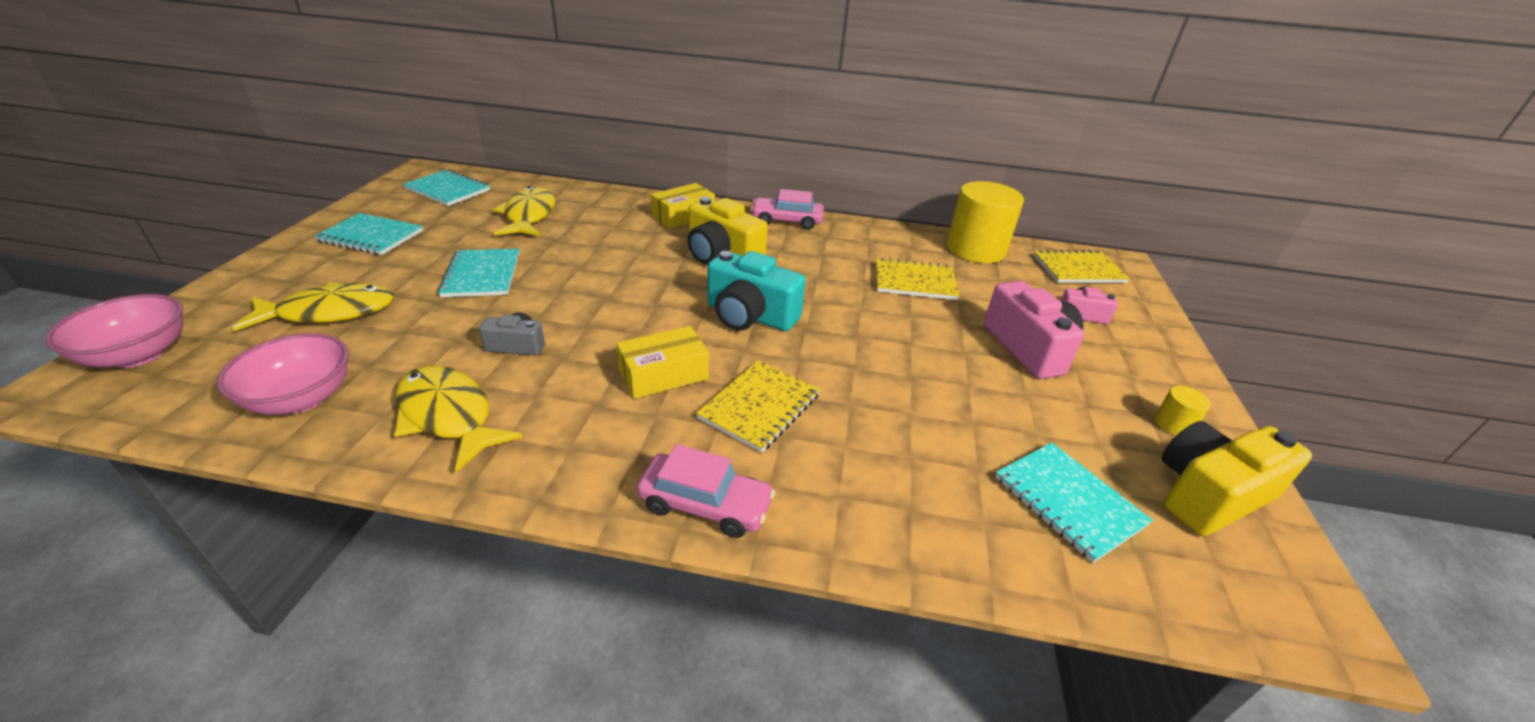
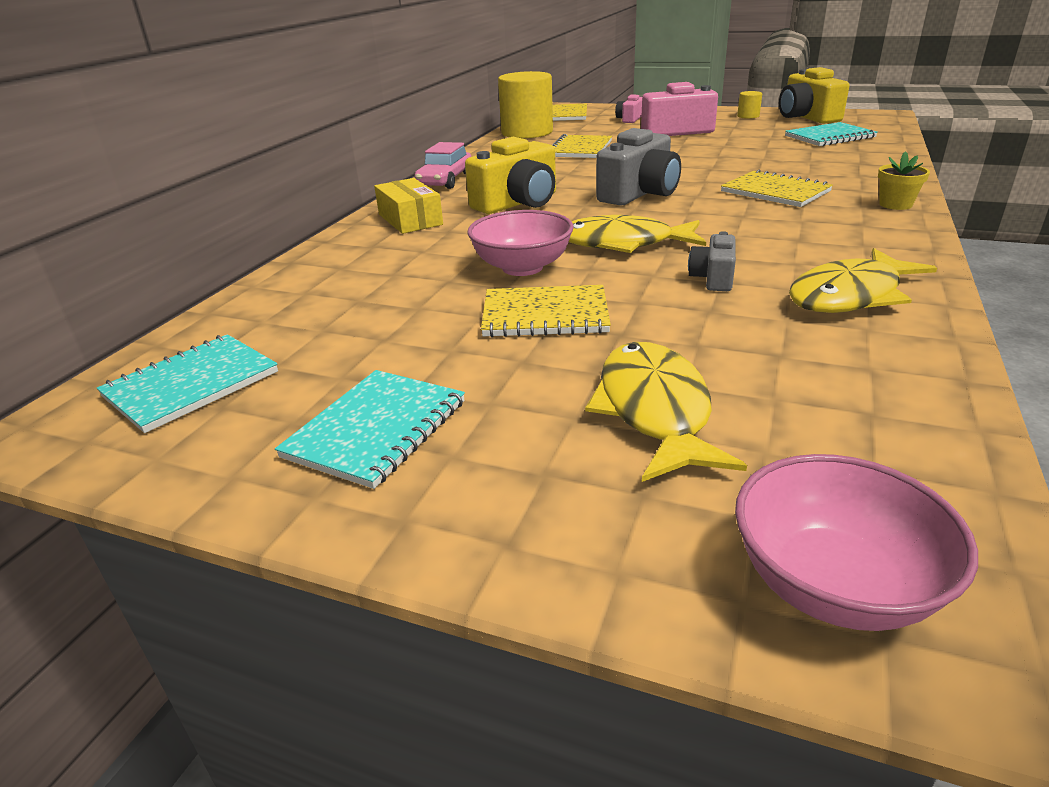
camera: 75 degrees left, 5 degrees down
(302, 399) = (867, 383): pink bowl -> pink bowl (522, 267)
(482, 275) = (545, 314): turquoise notebook -> yellow notebook
(529, 216) = (359, 303): yellow fish -> yellow fish (623, 244)
(664, 374) = (743, 219): yellow box -> none
(705, 504) = (895, 204): pink car -> yellow flower pot
(750, 316) = (639, 194): turquoise camera -> grey camera

